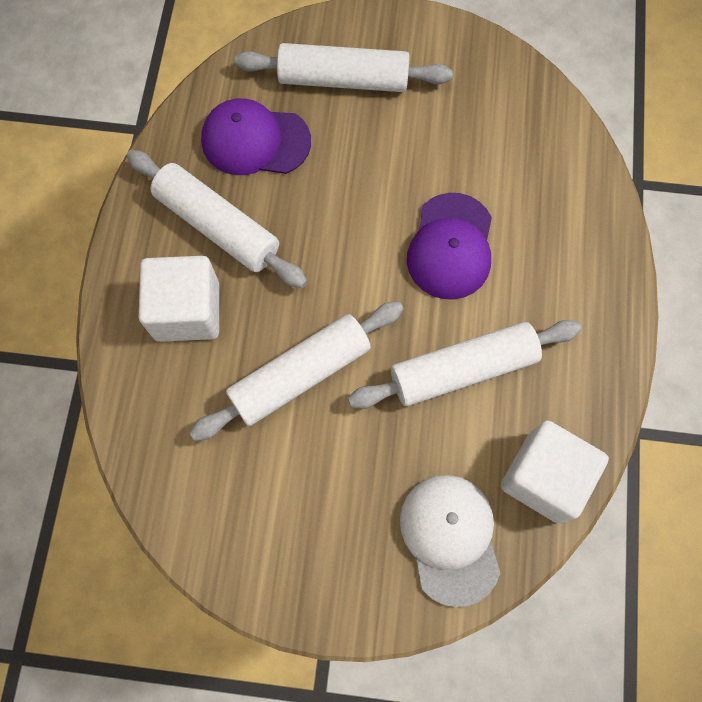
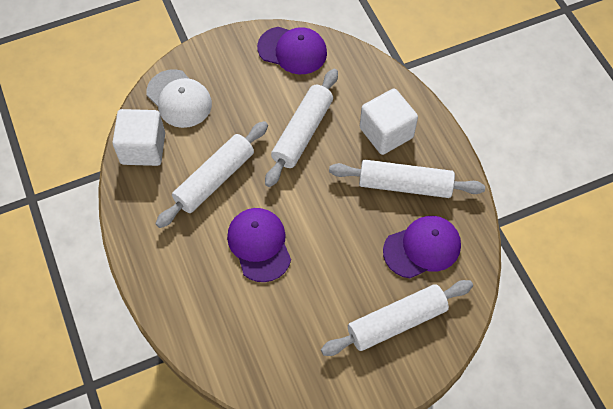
camera: 150 degrees right, 10 degrees down
(226, 530) = (292, 50): none -> purple cap

